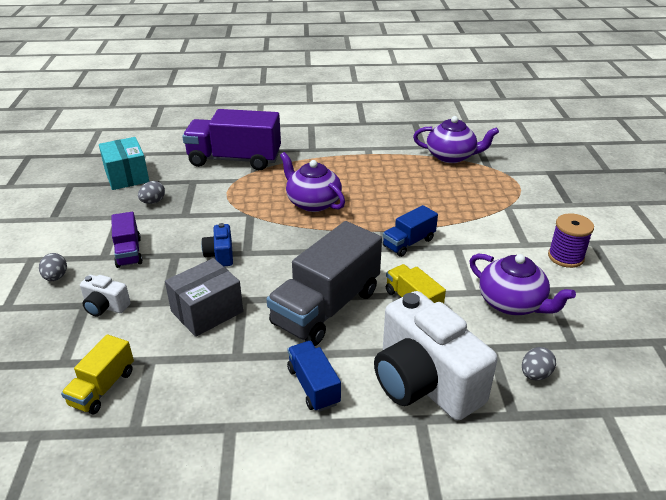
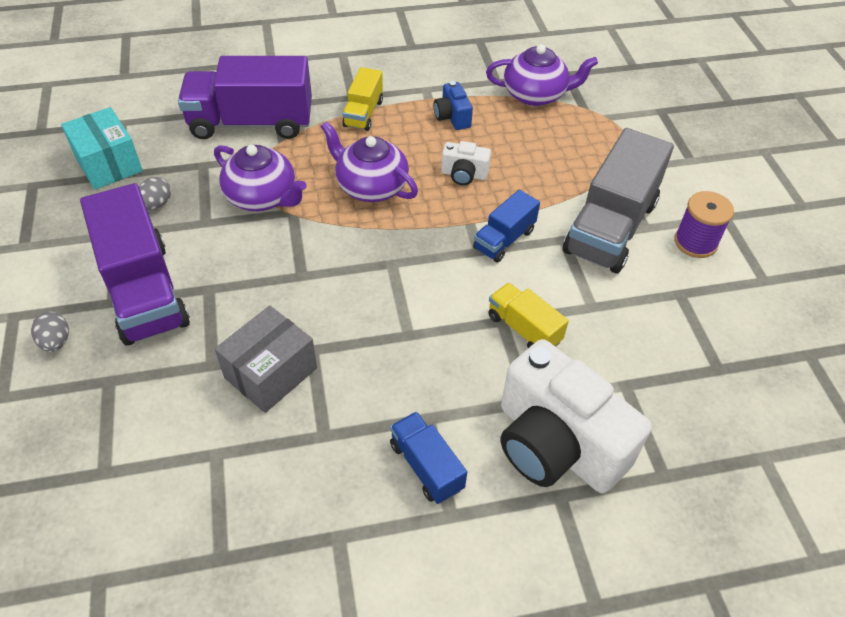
camera: 10 degrees left, 15 degrees up
(102, 388) = (165, 503): yellow truck -> yellow truck (363, 113)
(105, 306) = (136, 380): white camera -> white camera (464, 175)
(129, 252) = (144, 291): purple truck -> purple truck, size x1.94
(220, 255) = (268, 283): blue camera -> blue camera (452, 117)
(326, 307) = (420, 350): grey truck -> grey truck (610, 227)
(512, 303) = (642, 318): purple teapot -> purple teapot (262, 197)
(535, 374) = (681, 417): grey egg -> none

